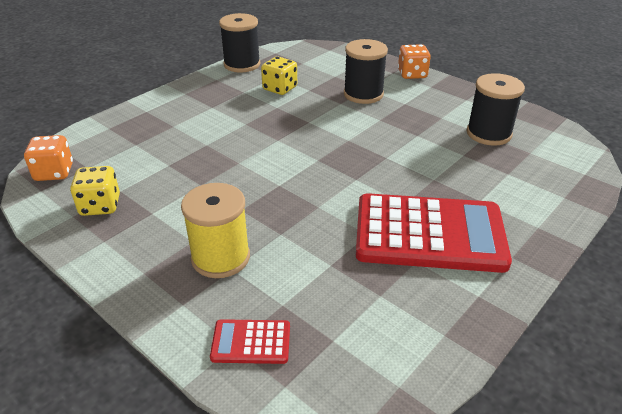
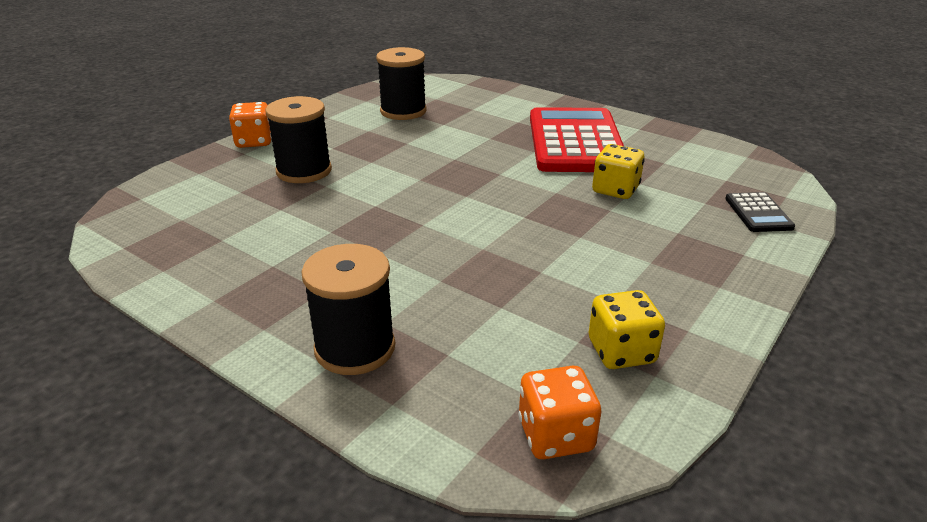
camera: 95 degrees left, 5 degrees down
(220, 257) = (666, 240): yellow spool -> none
(242, 64) = (160, 277): black spool -> black spool (355, 348)
(251, 342) = (758, 213): red calculator -> black calculator
(280, 88) = (270, 232): yellow dice -> yellow dice (615, 190)

